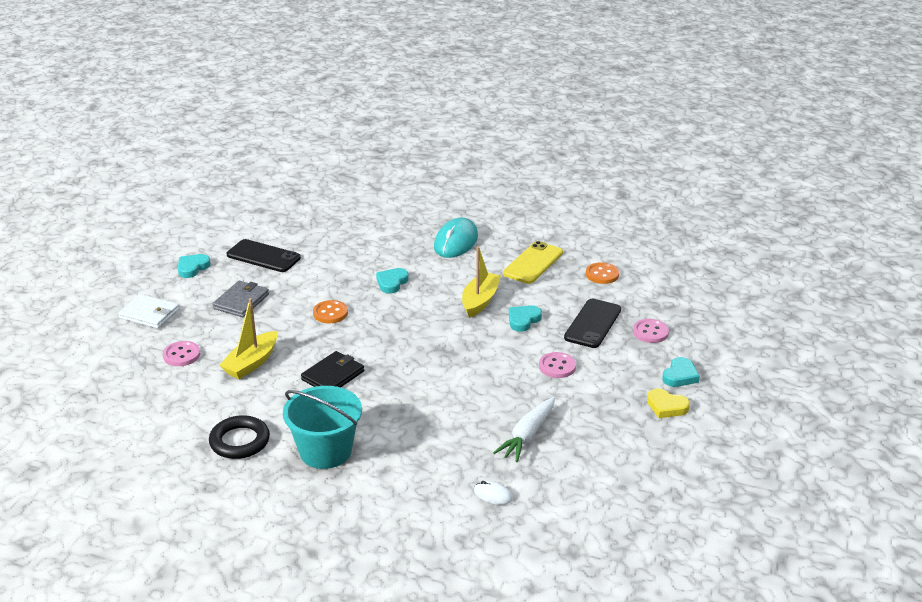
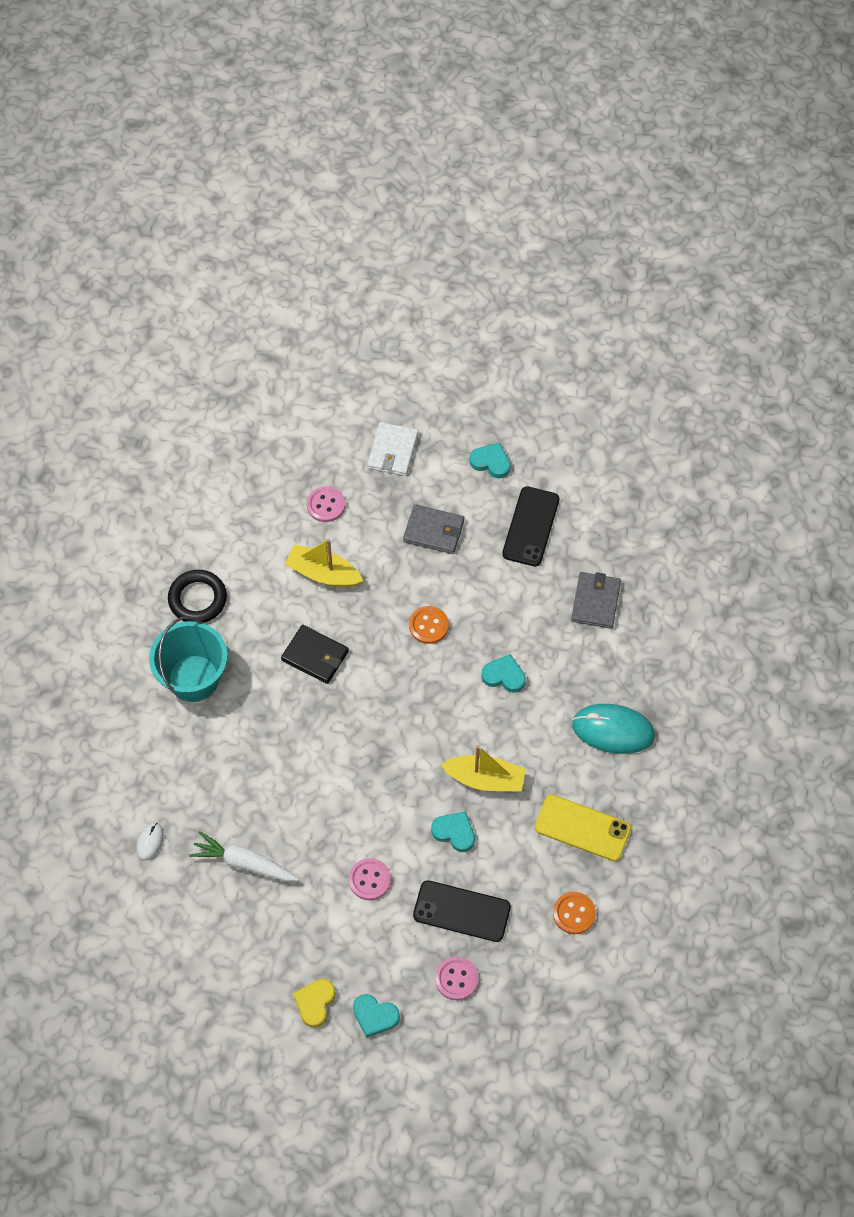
camera: 80 degrees right, 30 degrees up
(344, 236) = (595, 601): none -> grey wallet

